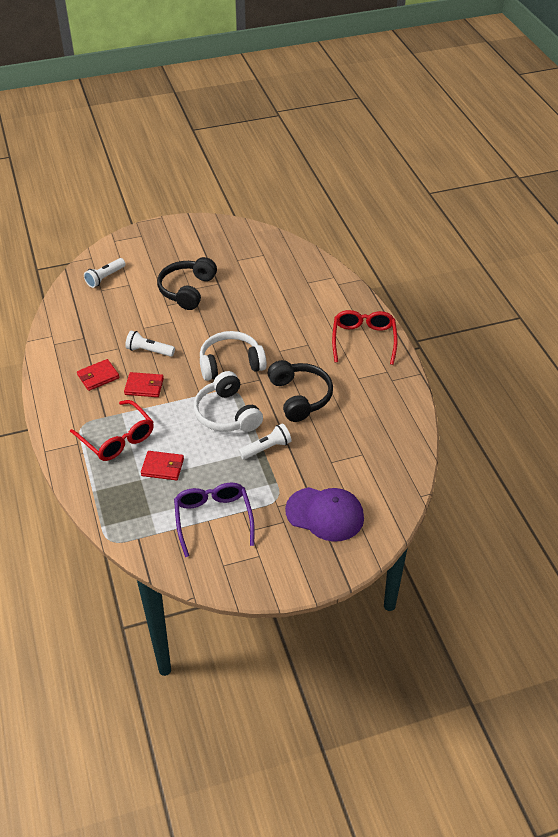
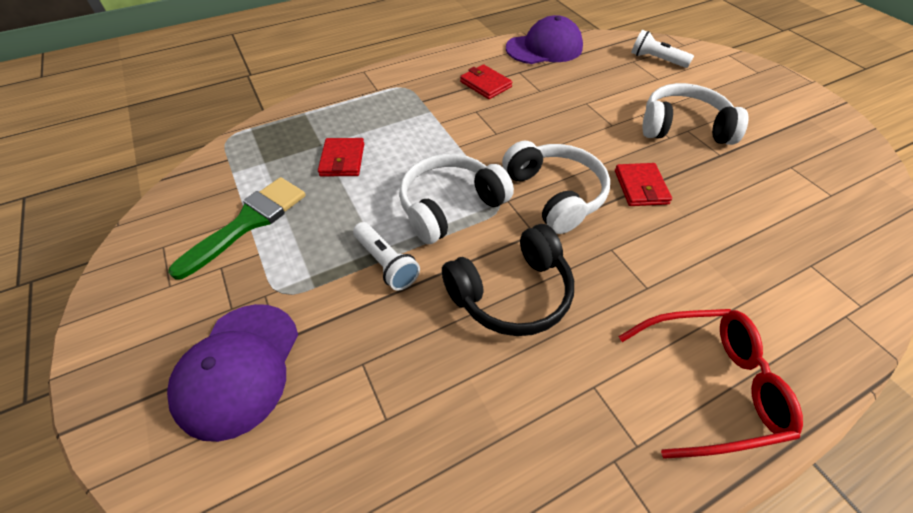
camera: 80 degrees right, 5 degrees up
(60, 333) = (544, 48): none -> purple cap
(117, 438) = (387, 116): red glasses -> none
(144, 386) = (480, 121): red wallet -> red wallet (641, 187)
(149, 351) = (546, 114): white flashlight -> none
(187, 290) = (683, 127): black headphones -> white headphones
(213, 519) = (248, 223): purple glasses -> green brush

